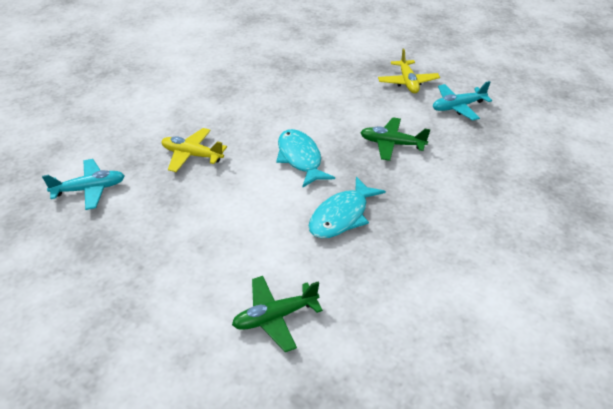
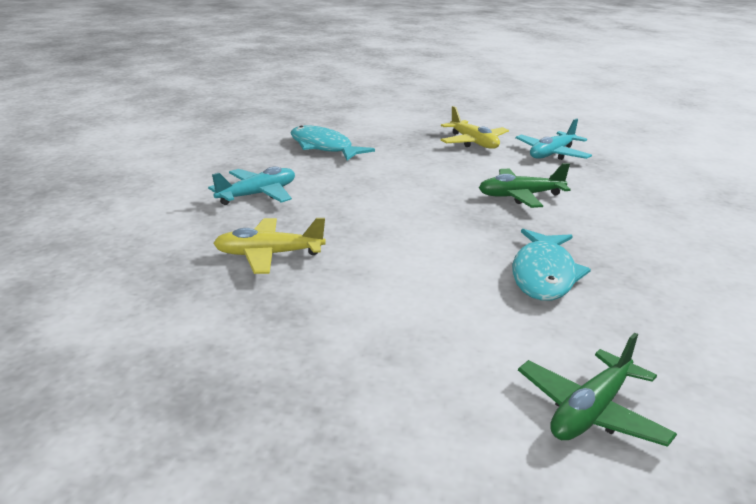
camera: 25 degrees left, 15 degrees down
(90, 189) = (132, 329): turquoise plane -> turquoise plane (258, 195)
(300, 158) = (425, 229): turquoise fish -> turquoise fish (323, 147)

